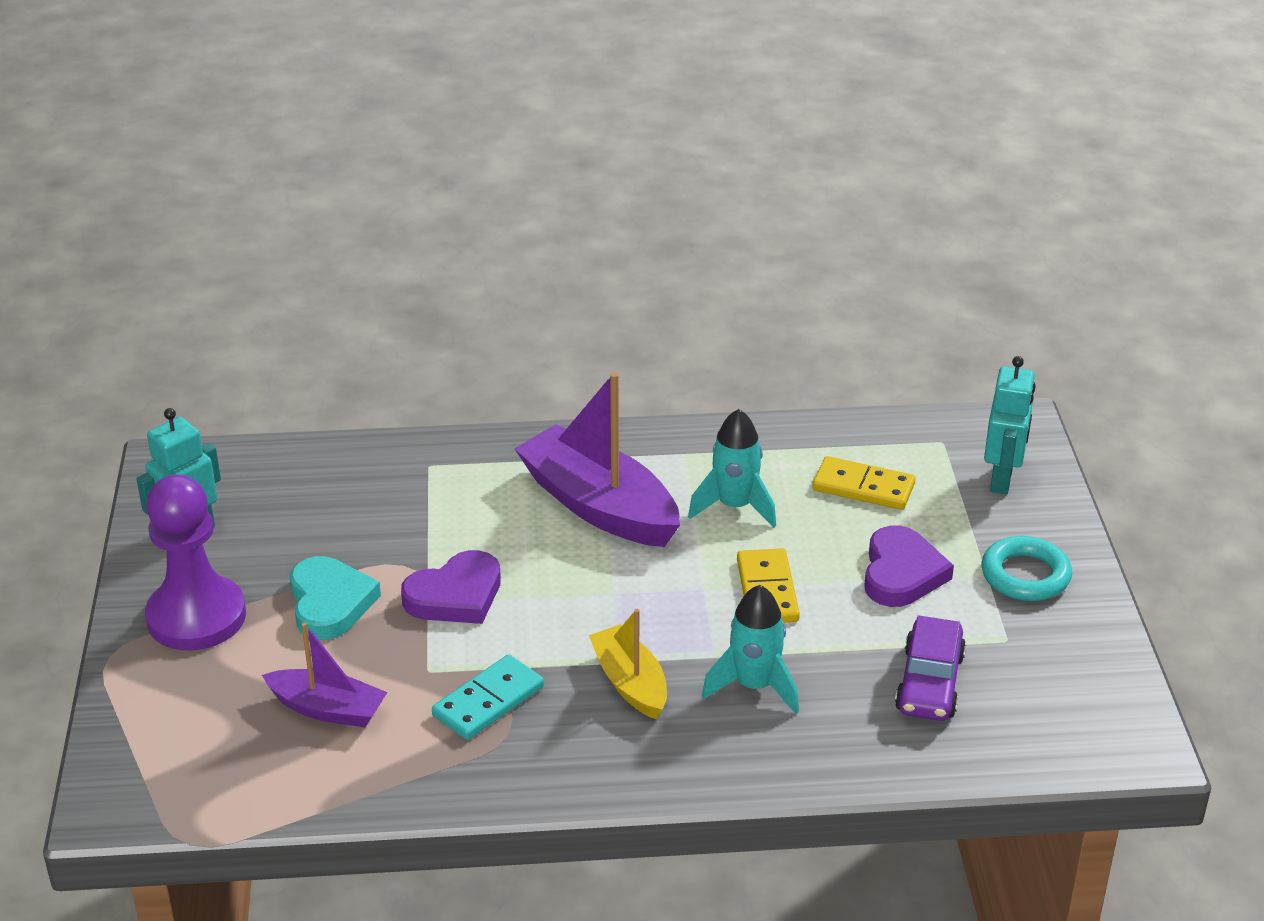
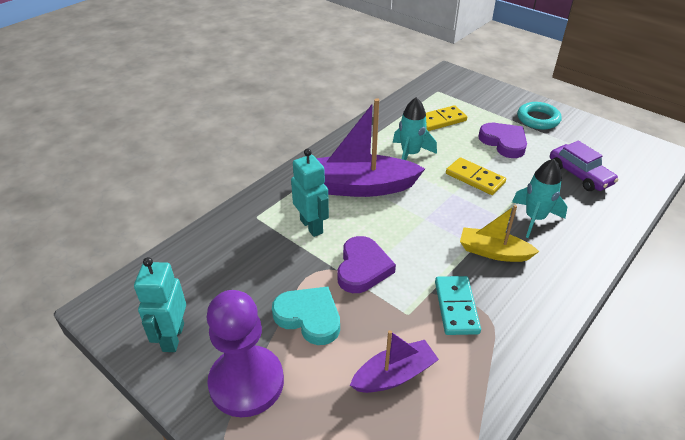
camera: 45 degrees left, 5 degrees up
(1002, 480) = (476, 93): turquoise robot -> turquoise robot (312, 226)

